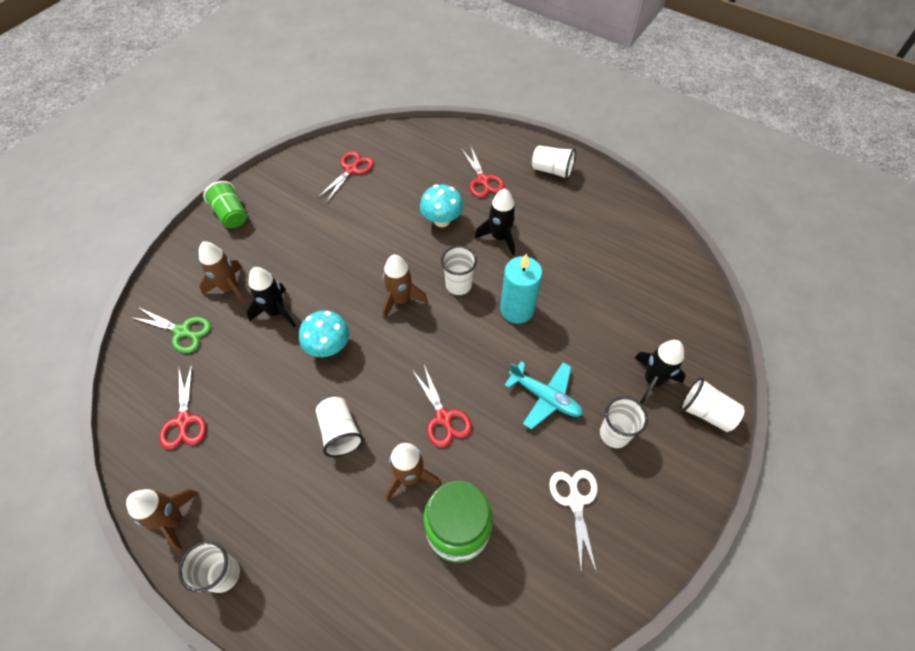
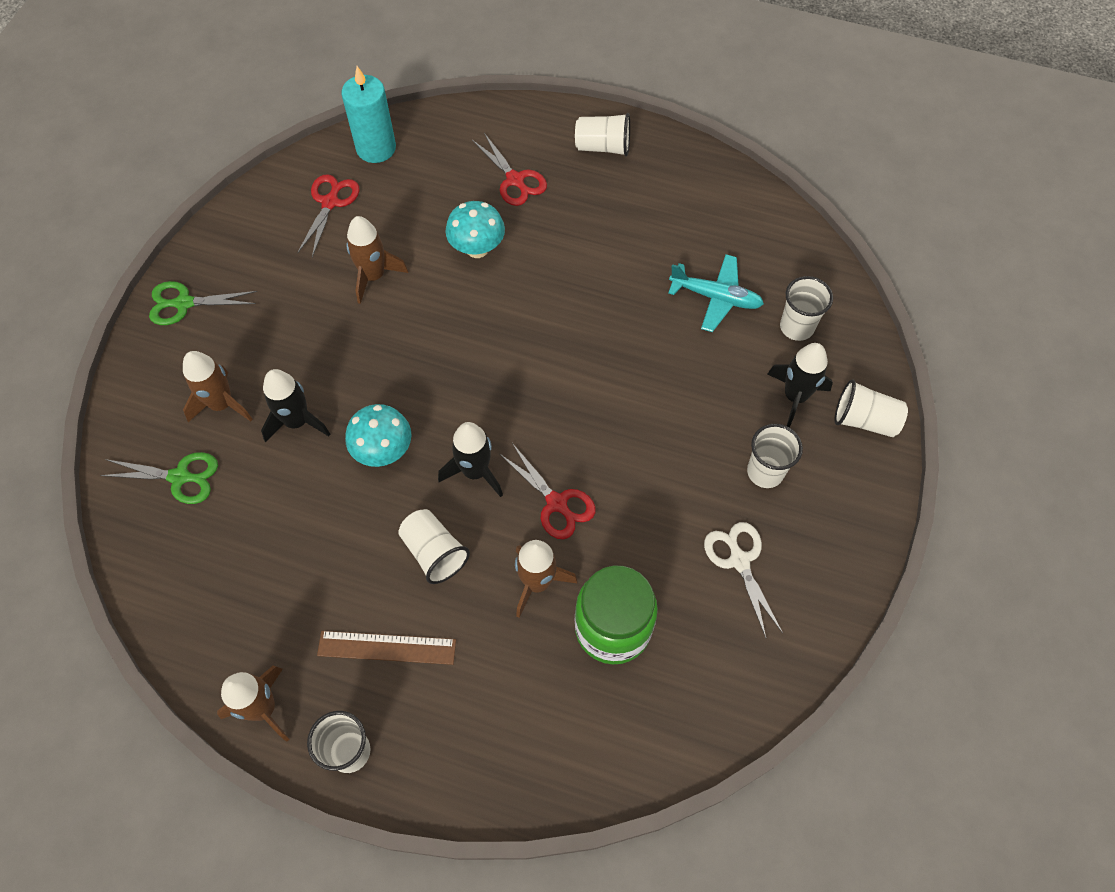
camera: 15 degrees left, 5 degrees up
(184, 420) = (228, 588): red scissors -> none
(231, 215) = (184, 303): green cup -> green scissors
(280, 497) = (387, 647): none -> brown ruler
(400, 300) = (456, 368): brown rocket -> brown rocket (373, 276)
(458, 285) = (525, 331): white cup -> white cup (796, 327)
(499, 237) = (560, 255): black rocket -> black rocket (475, 471)
(517, 309) = (608, 346): turquoise candle -> turquoise candle (376, 148)
(545, 397) = (672, 448): turquoise plane -> turquoise plane (716, 297)

